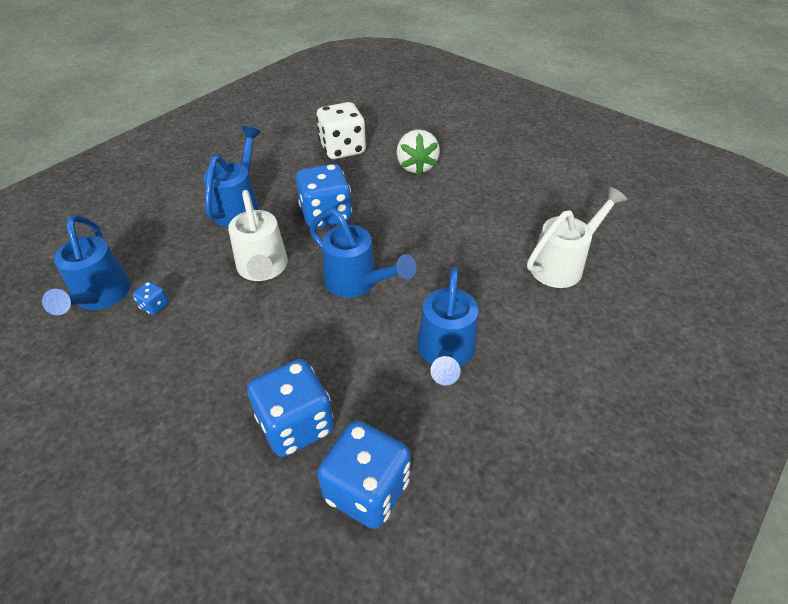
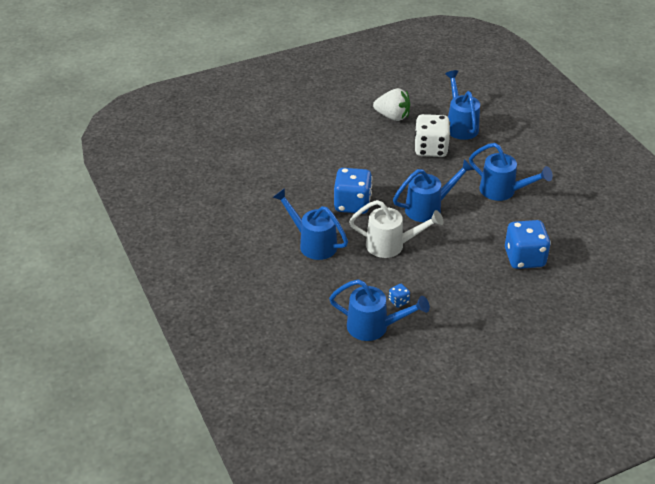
camera: 65 degrees left, 5 degrees down
(342, 149) = (275, 176): white dice -> white dice (431, 149)
(367, 489) = (573, 243): blue dice -> none
(416, 166) = (324, 148): white strawberry -> white strawberry (392, 116)
(562, 265) = (460, 125): white watering can -> blue watering can

